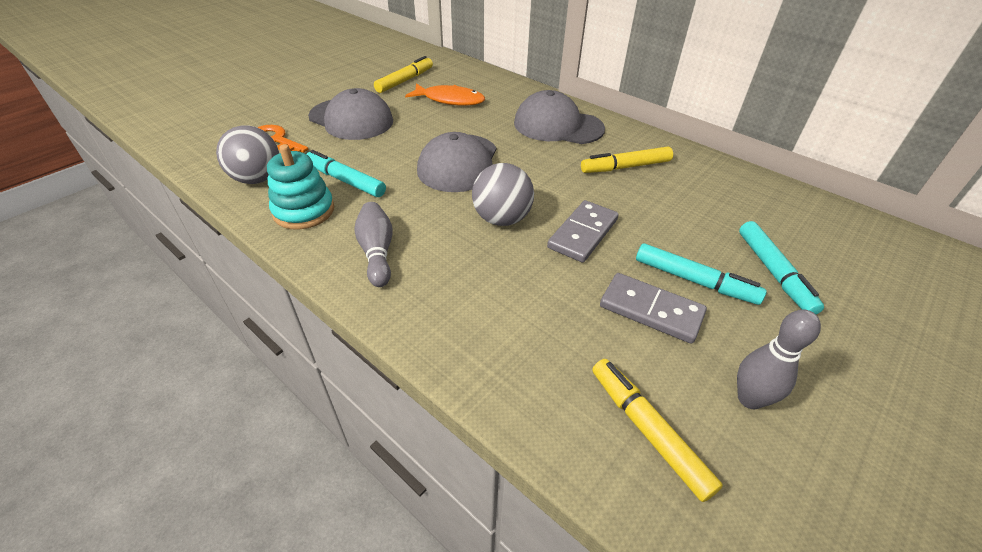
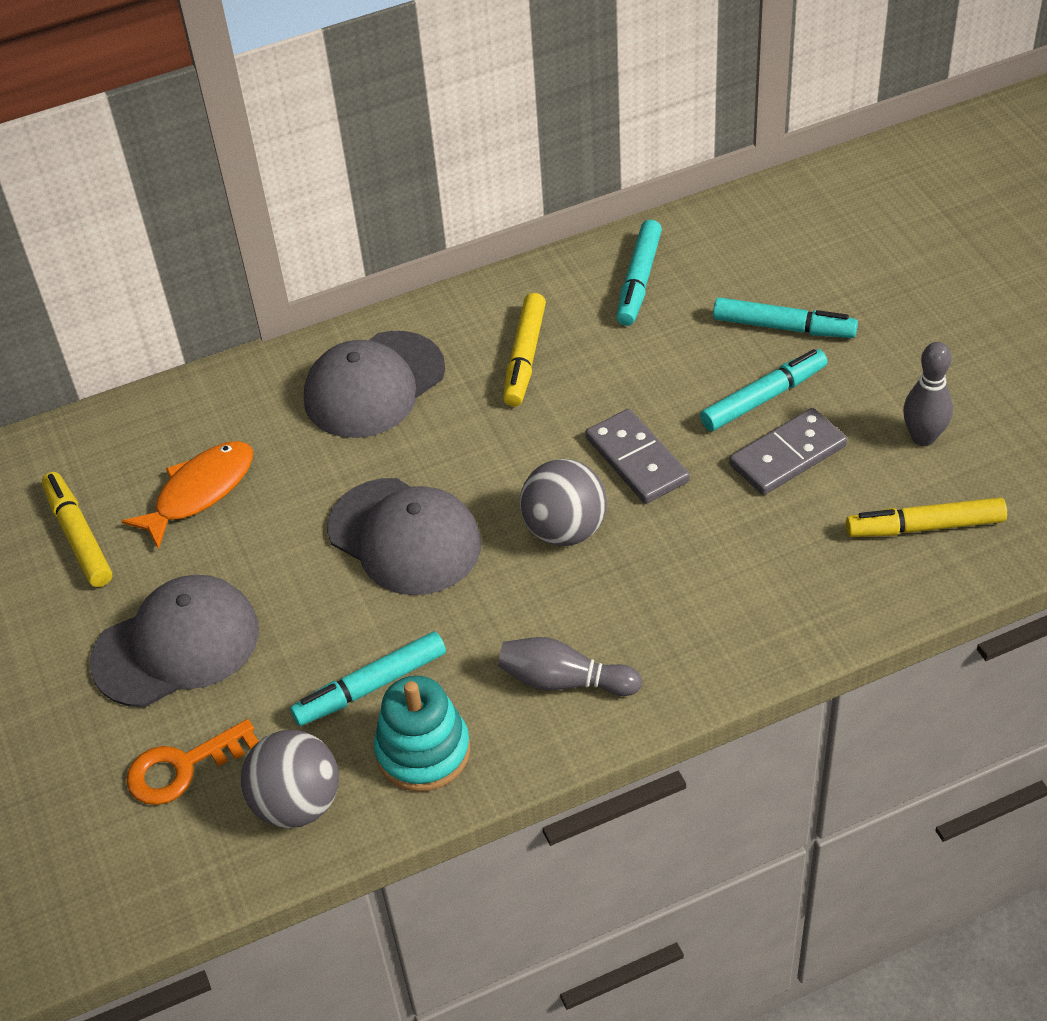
camera: 60 degrees left, 5 degrees up
(735, 193) = (639, 280): none -> turquoise marker

